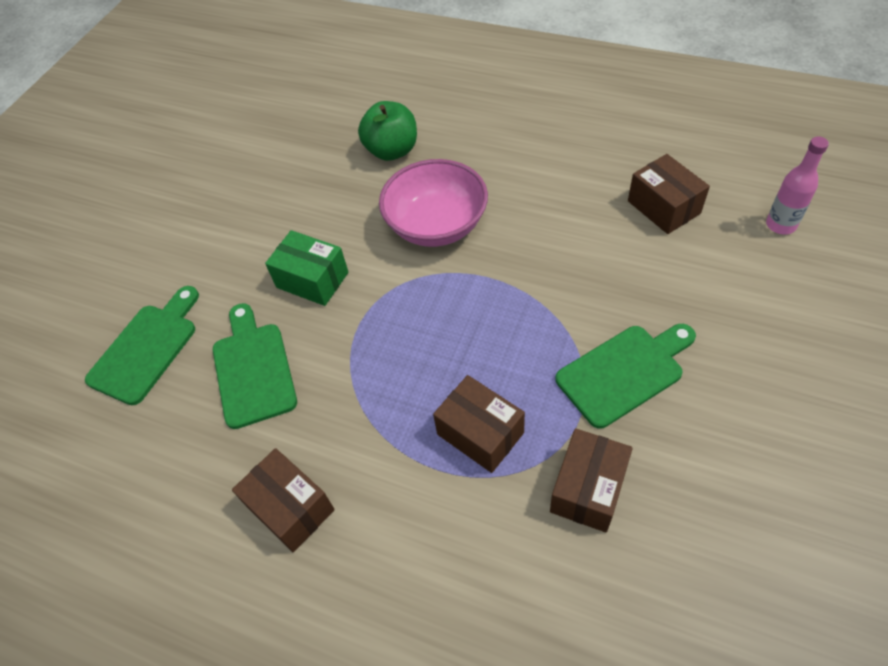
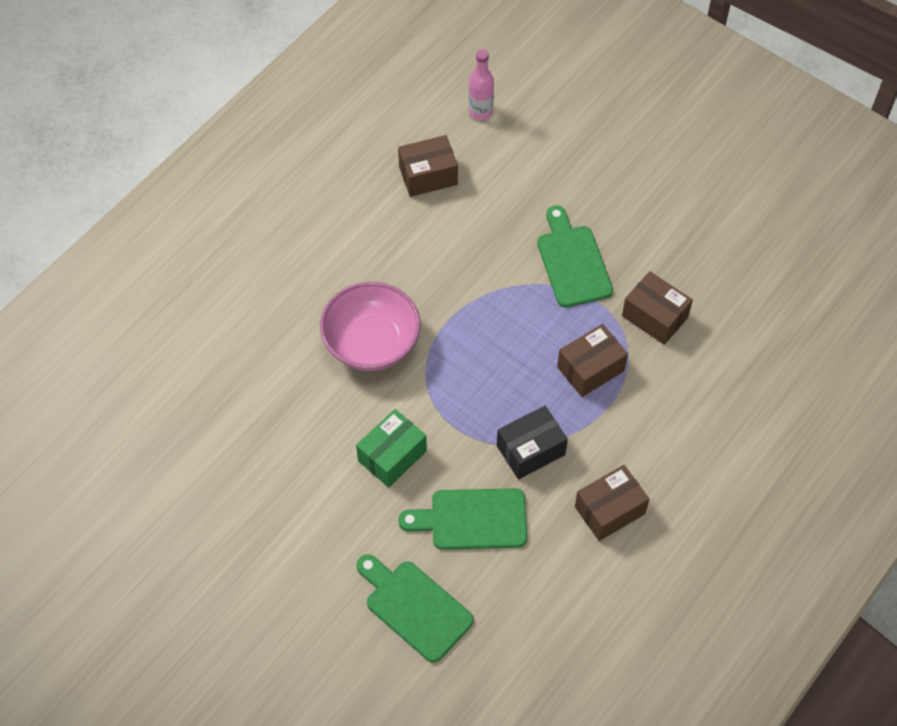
camera: 80 degrees left, 5 degrees up
(351, 401) = (530, 450): none -> black box
(392, 150) = (256, 355): green apple -> none

